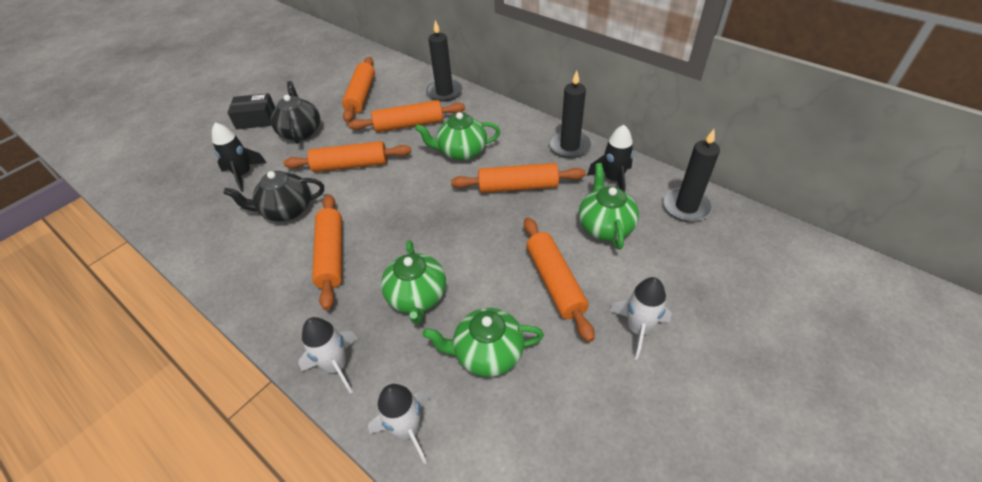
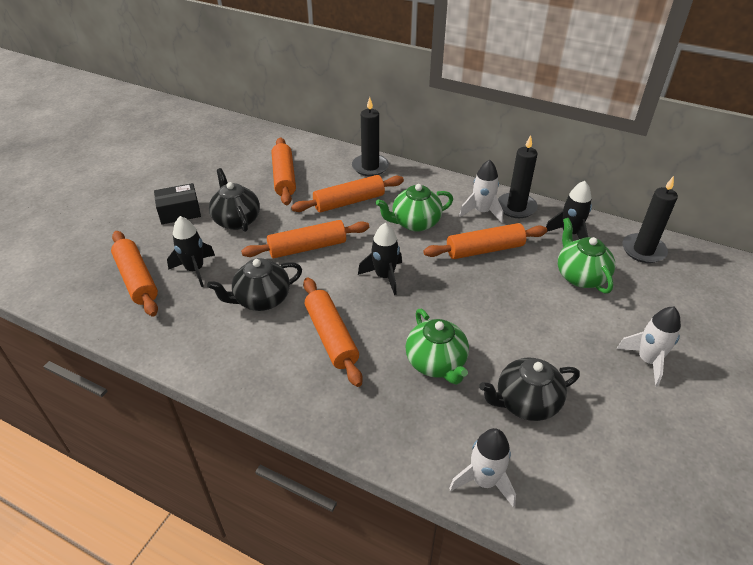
camera: 15 degrees left, 5 degrees down
(336, 366) = (388, 437): white rocket -> white rocket (481, 212)
(408, 202) = (384, 276): none -> black rocket
(487, 353) = (526, 402): green teapot -> black teapot
(555, 282) = (558, 331): orange rolling pin -> orange rolling pin (137, 279)

